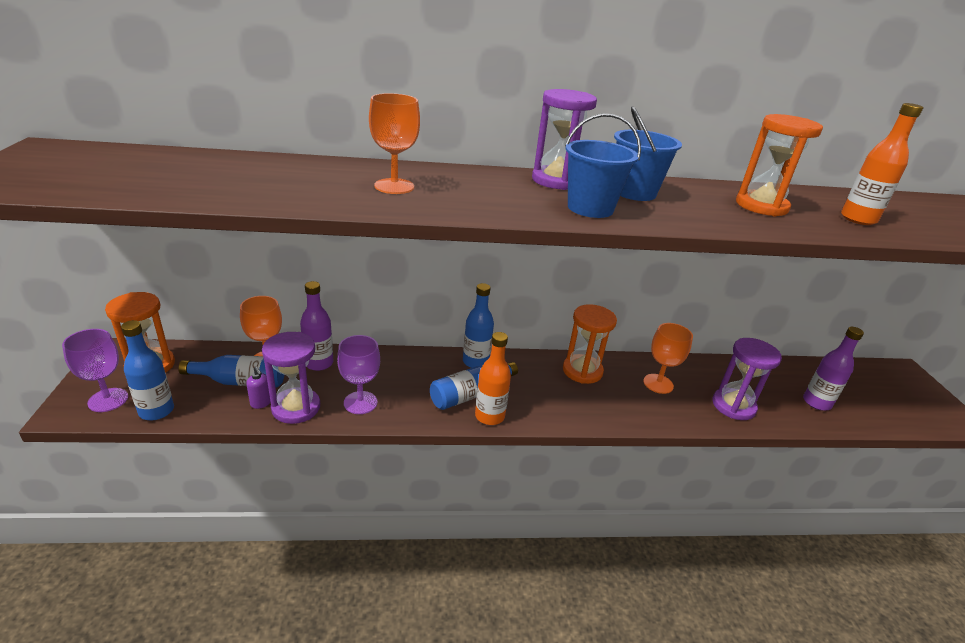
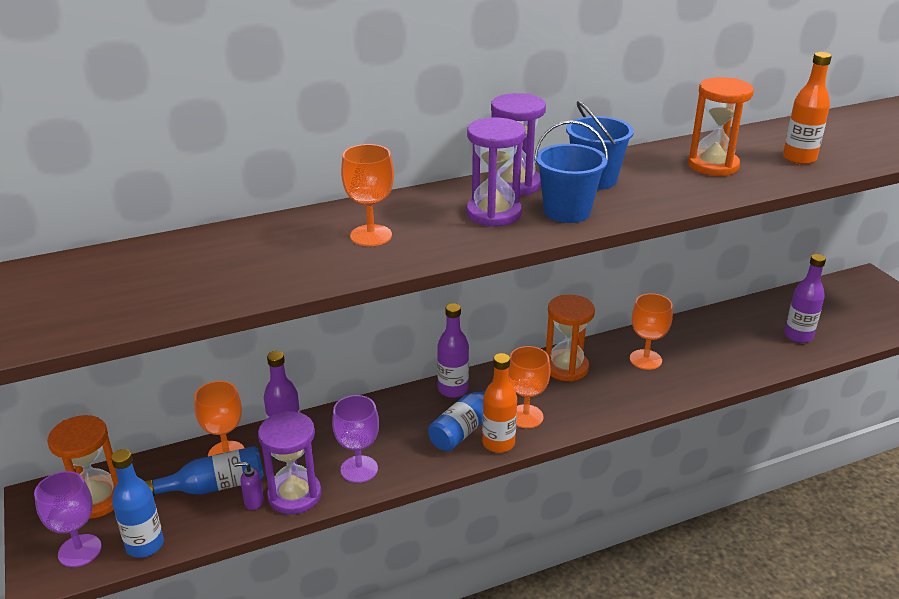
camera: 15 degrees left, 0 degrees up
(261, 403) = (253, 502): purple soap dispenser -> purple soap dispenser turned 150 degrees clockwise
(475, 362) = (453, 389): blue bottle -> purple bottle
(526, 401) = (526, 416): none -> orange goblet
(733, 406) = (724, 362): purple hourglass -> purple hourglass (493, 213)

